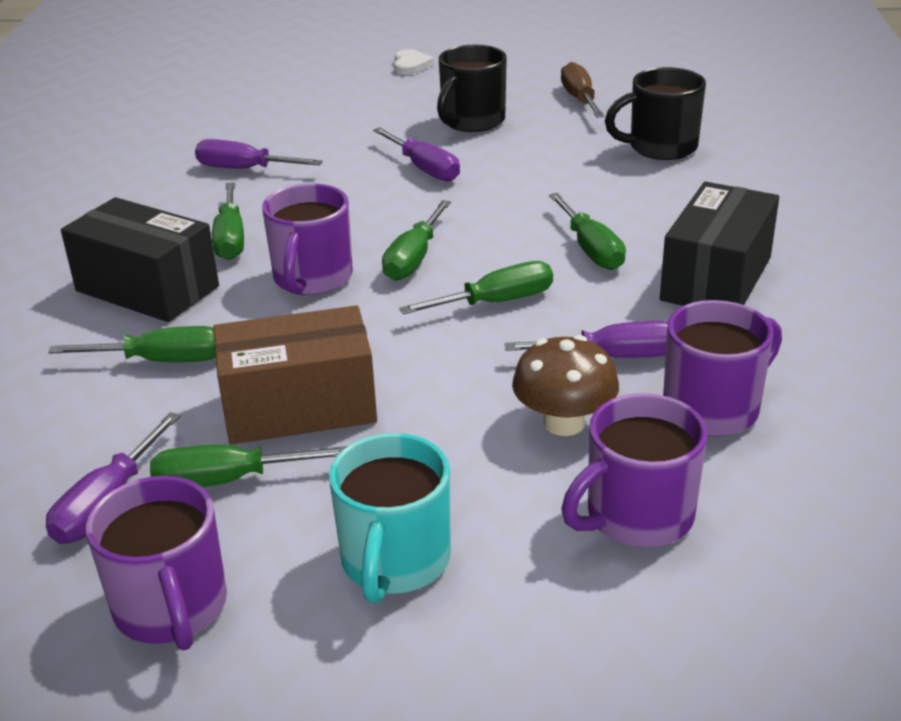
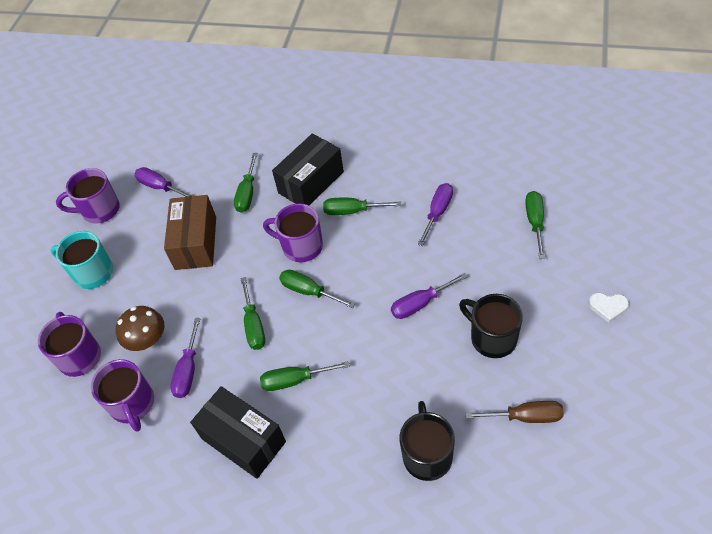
camera: 105 degrees right, 20 degrees up
(228, 480) = (158, 221): green screwdriver -> green screwdriver (535, 222)

